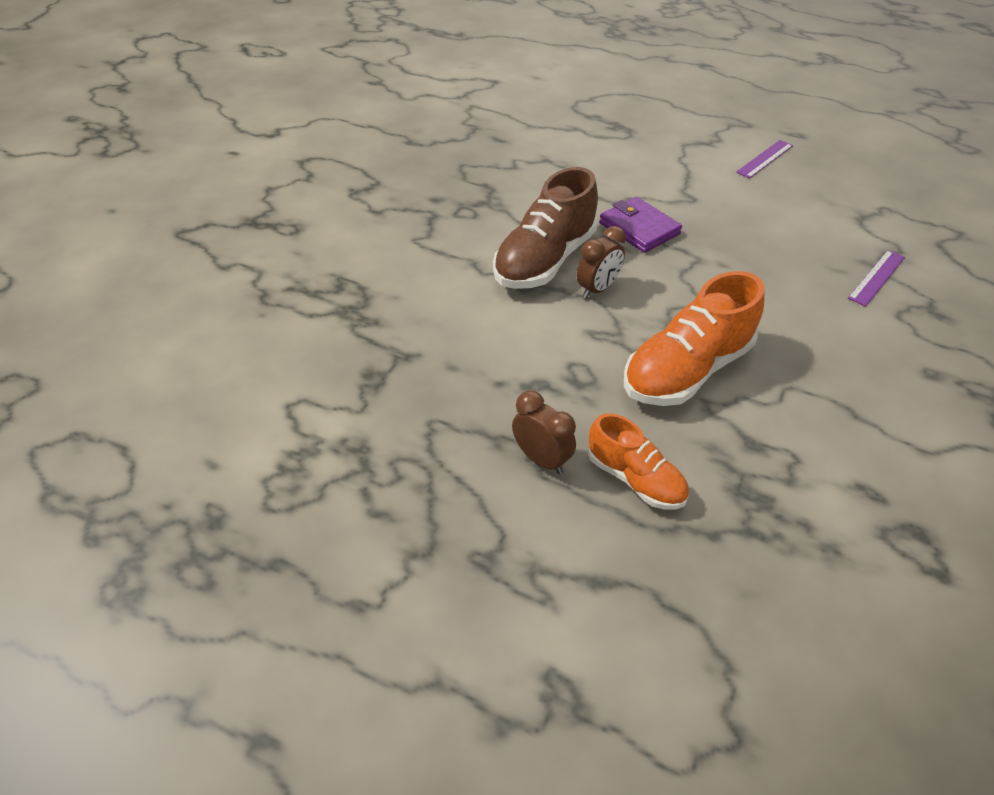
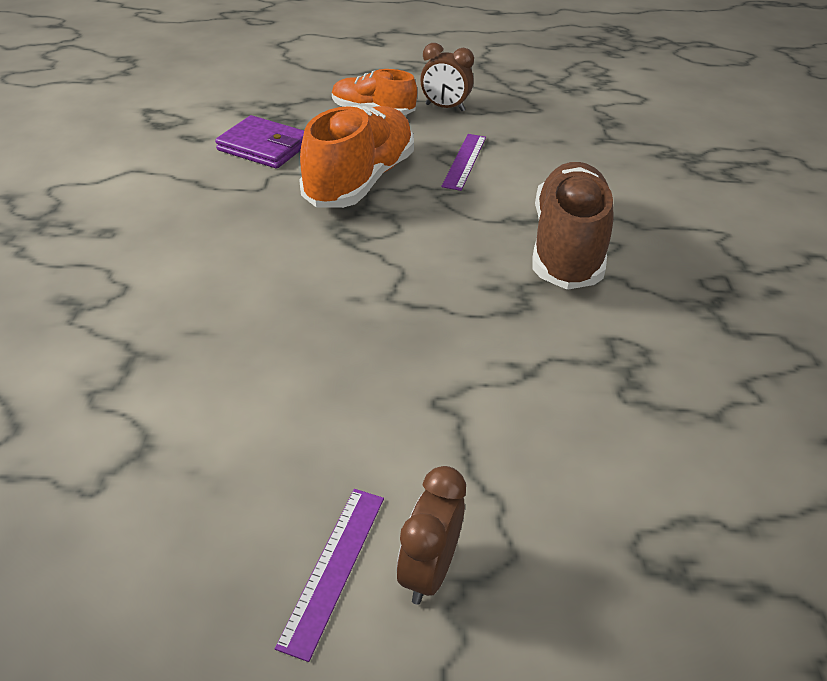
camera: 155 degrees right, 5 degrees down
(597, 289) = (487, 230): brown clock -> brown clock (428, 571)
(639, 228) = (487, 322): purple wallet -> purple wallet (264, 147)
(877, 277) = (141, 334): purple ruler -> purple ruler (464, 161)

